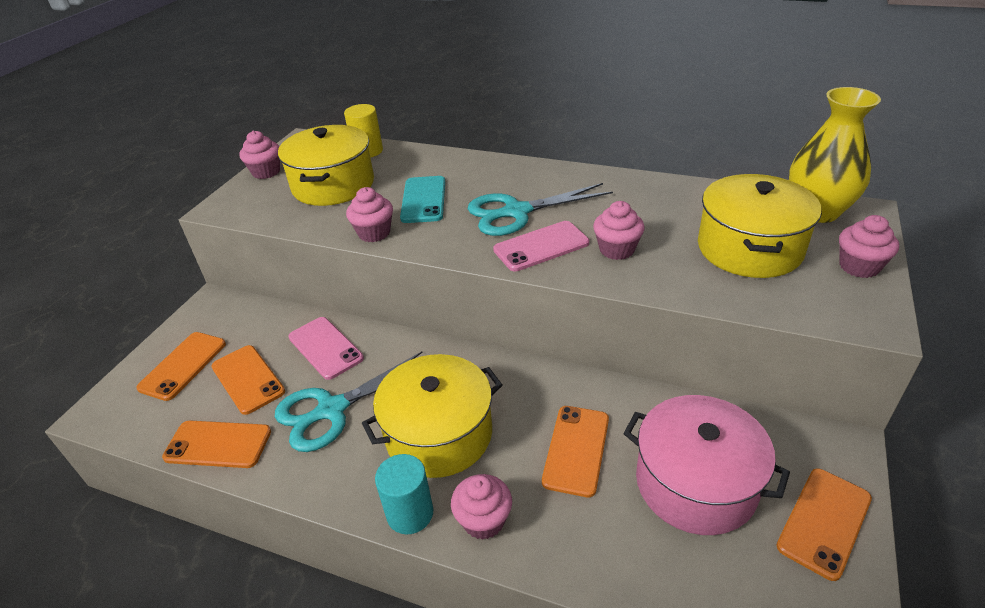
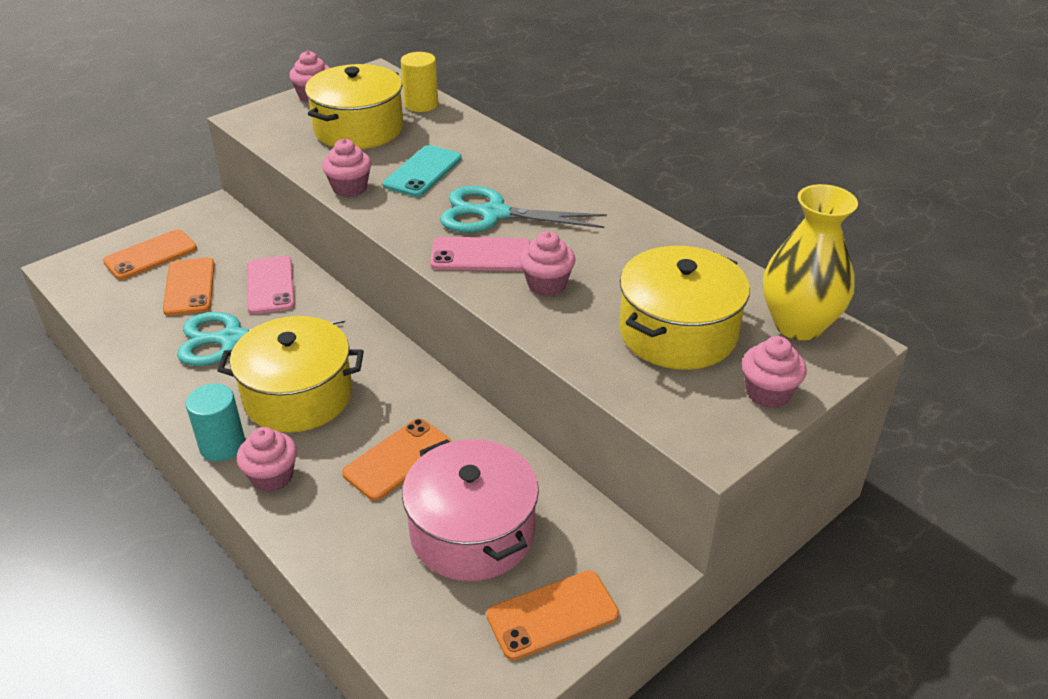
camera: 25 degrees right, 0 degrees up
(218, 444) = (128, 330): orange phone -> none

